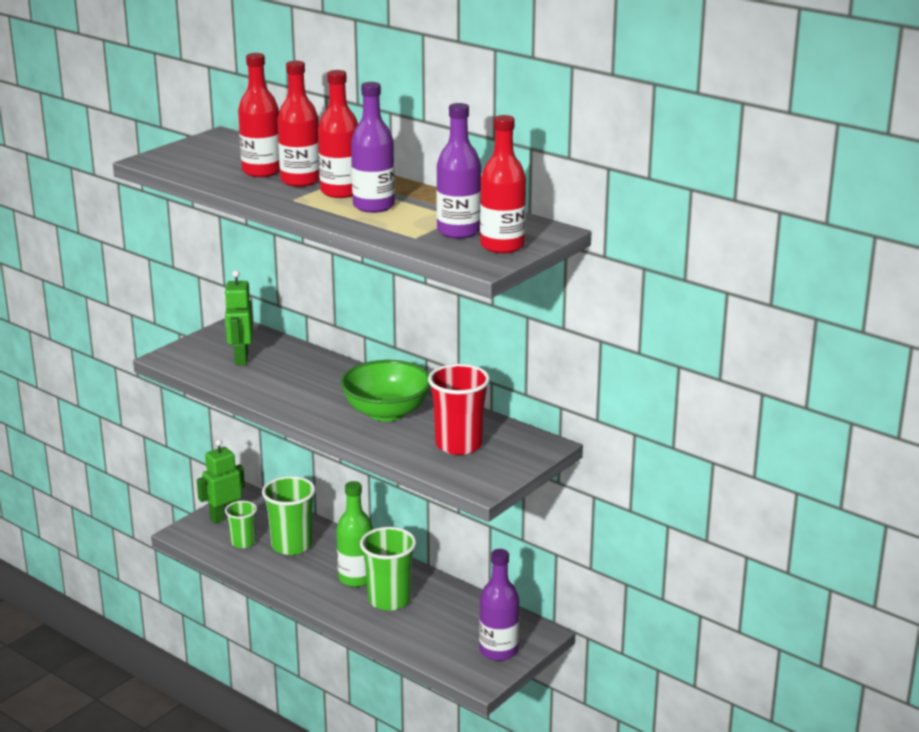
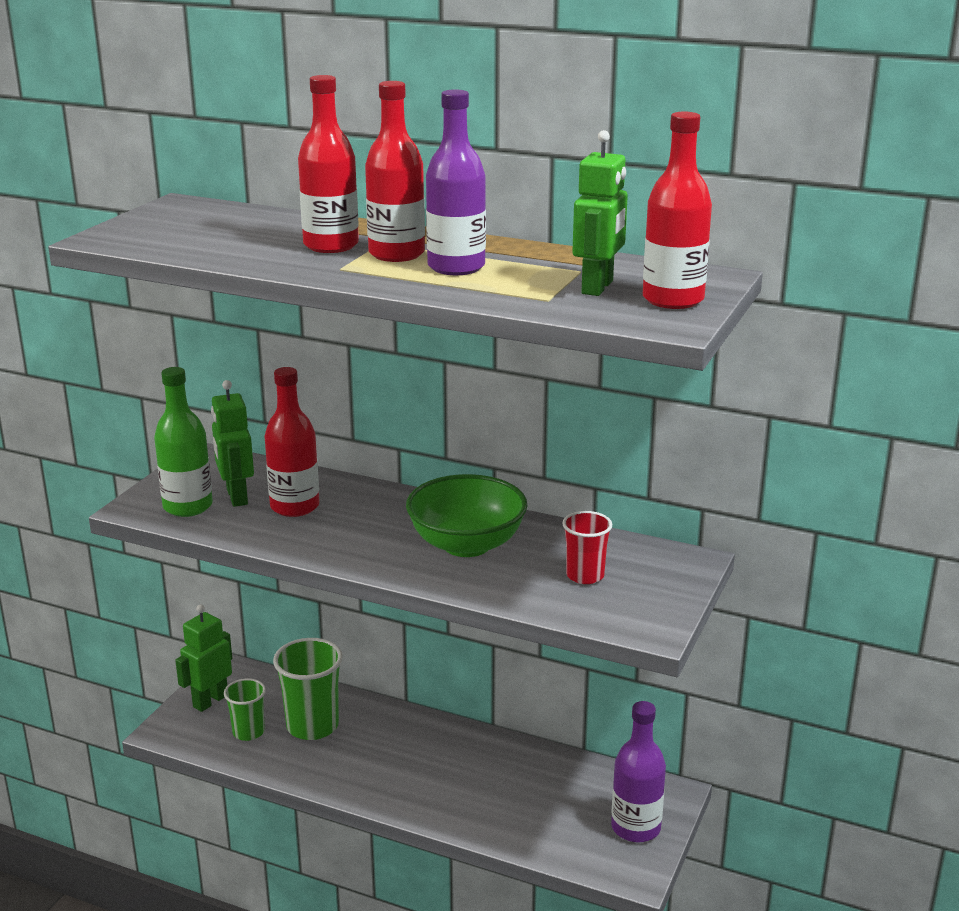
camera: 15 degrees left, 0 degrees up
(262, 171) = (269, 239): red bottle -> red bottle (295, 506)
(356, 578) = (413, 757): green bottle -> green bottle (188, 506)
(389, 600) = (468, 780): green cup -> none
(458, 231) = (598, 287): purple bottle -> green robot
(459, 445) = (585, 575): red cup -> red cup, size x0.61

